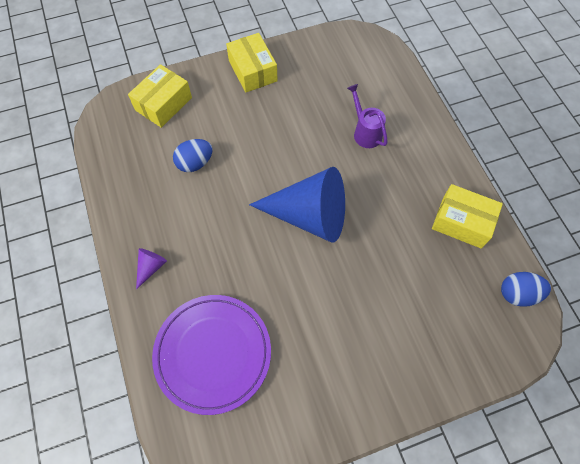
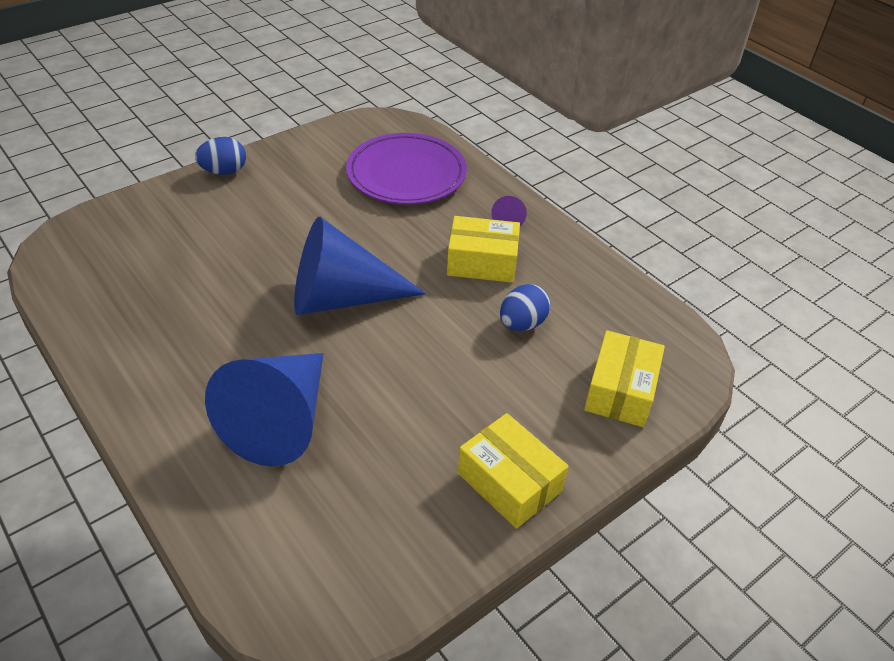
camera: 160 degrees right, 20 degrees down
(365, 132) = (281, 420): purple watering can -> blue cone
(462, 222) = (126, 331): yellow box -> yellow box (482, 262)
(518, 294) = (62, 273): blue egg -> blue egg (224, 171)

